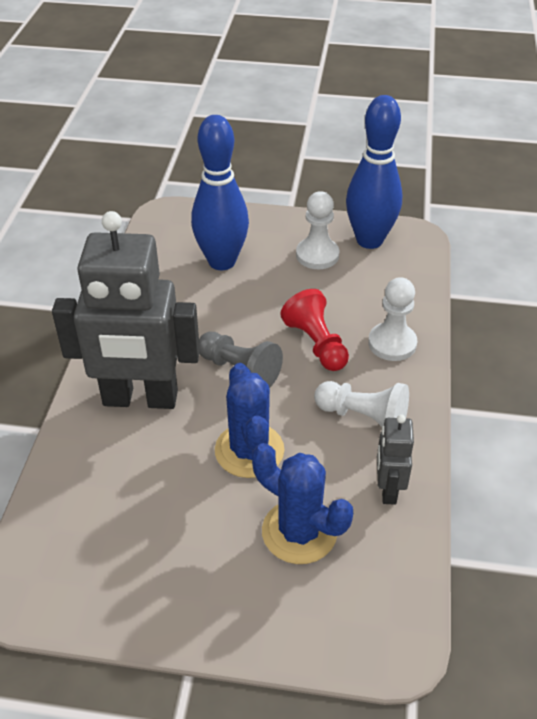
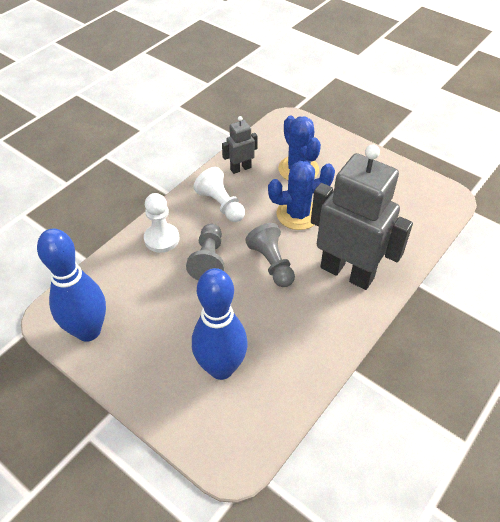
camera: 150 degrees left, 5 degrees up
(249, 450) = (298, 214): blue cactus -> blue cactus turned 60 degrees clockwise
(316, 344) = (208, 260): red pawn -> grey pawn
(317, 255) = (141, 336): white pawn -> none
(388, 489) = (240, 168): grey robot -> grey robot turned 150 degrees counterclockwise

